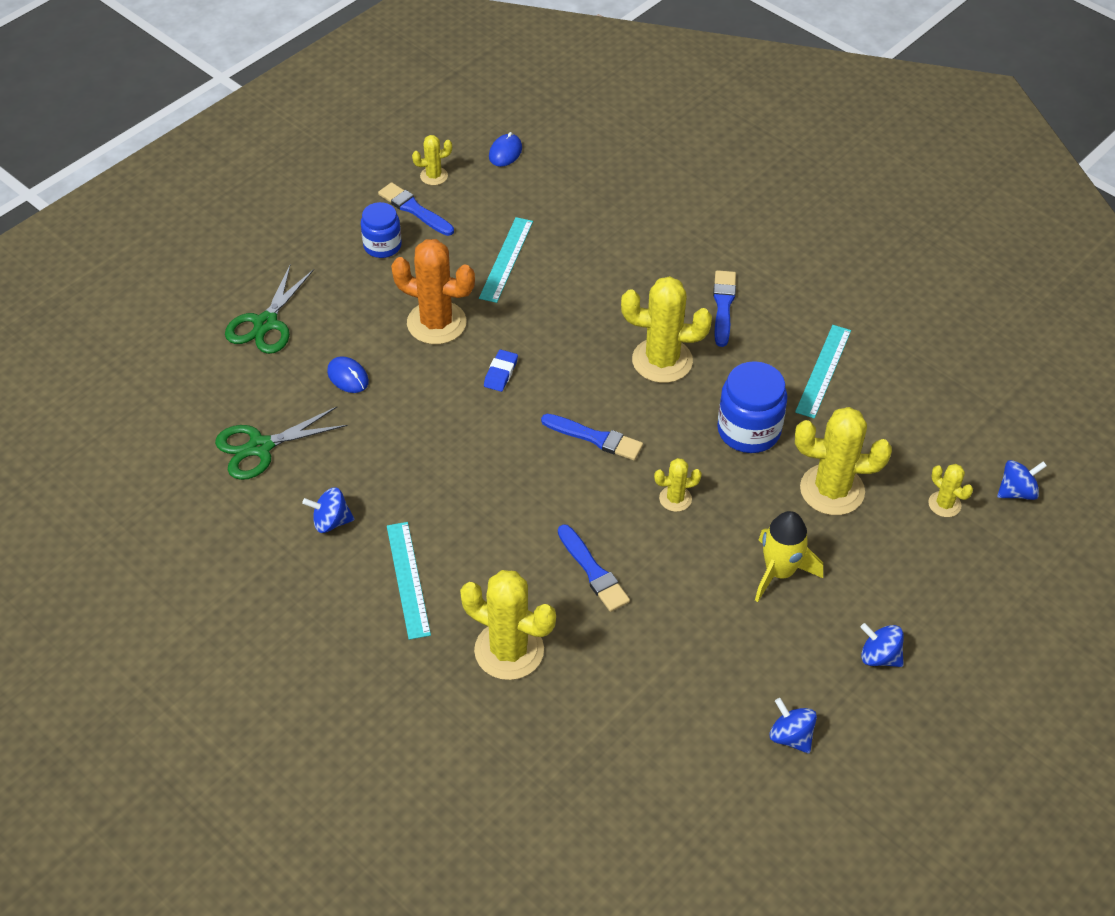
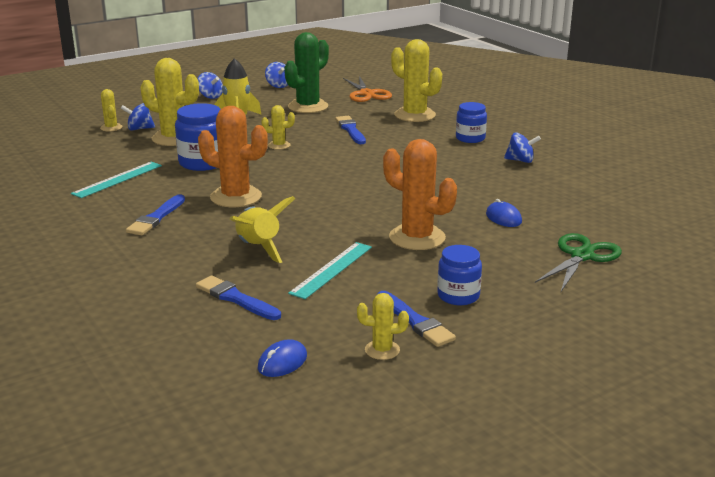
camera: 165 degrees left, 25 degrees down
(260, 447) = (577, 193): green scissors -> none
(408, 579) = (470, 138): turquoise ruler -> blue jar
(501, 373) = (372, 205): blue eraser -> none
(590, 277) = (258, 248): none -> yellow rocket
(595, 438) = (315, 171): blue brush -> blue brush (236, 298)
(616, 731) = (367, 94): none -> orange scissors
(662, 361) = (236, 197): yellow cactus -> orange cactus
(695, 648) = (308, 107): none -> green cactus
(1017, 492) = (61, 127): blue spinning top -> blue spinning top (139, 129)

